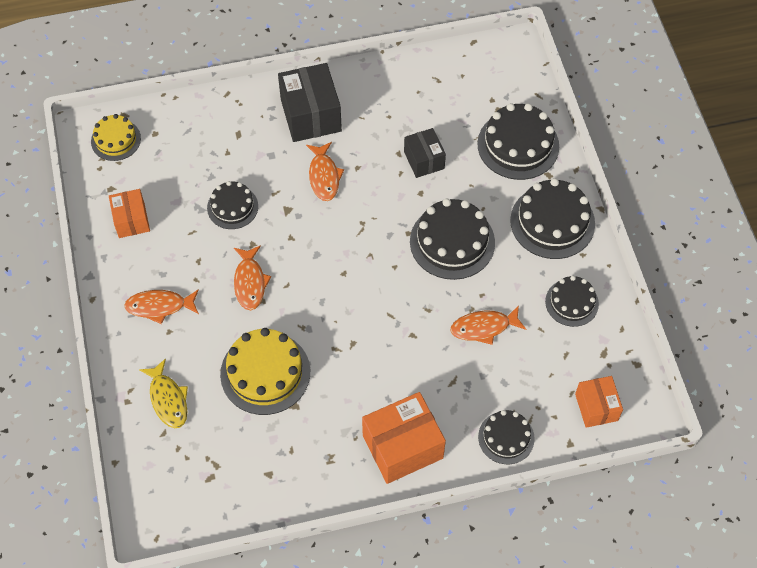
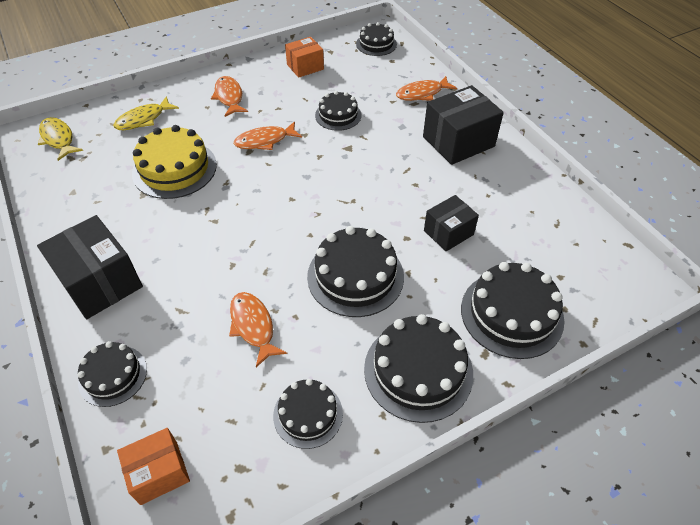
camera: 75 degrees right, 10 degrees down
(116, 140) = (376, 44): yellow cake -> black cake
(172, 491) = (58, 139): none -> yellow fish
(324, 176) = (395, 163): orange fish -> orange fish (422, 93)
(402, 447) = (100, 282): orange box -> black box

